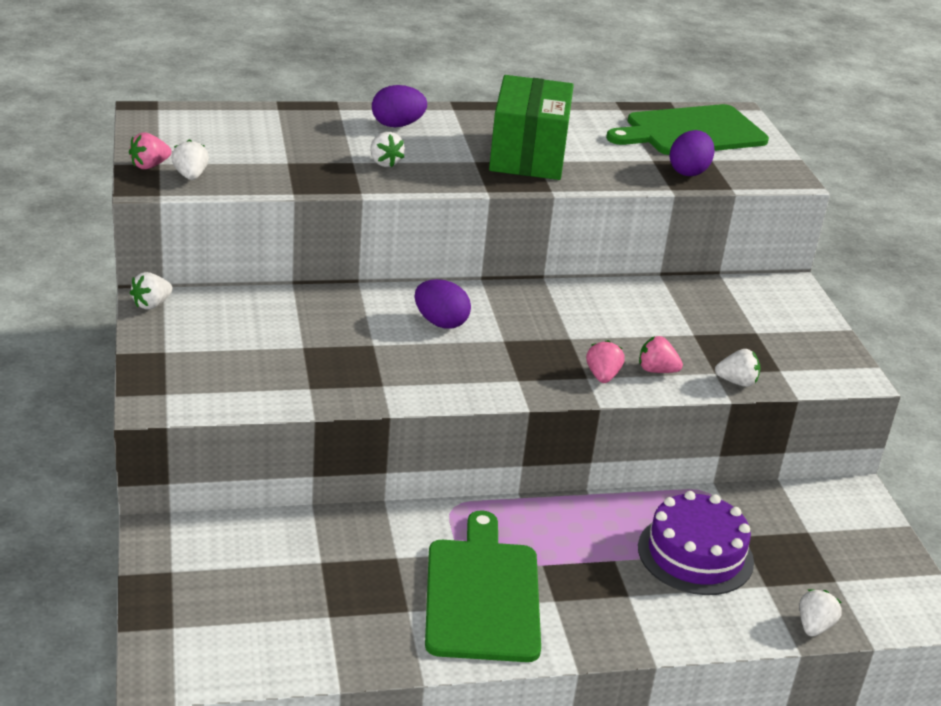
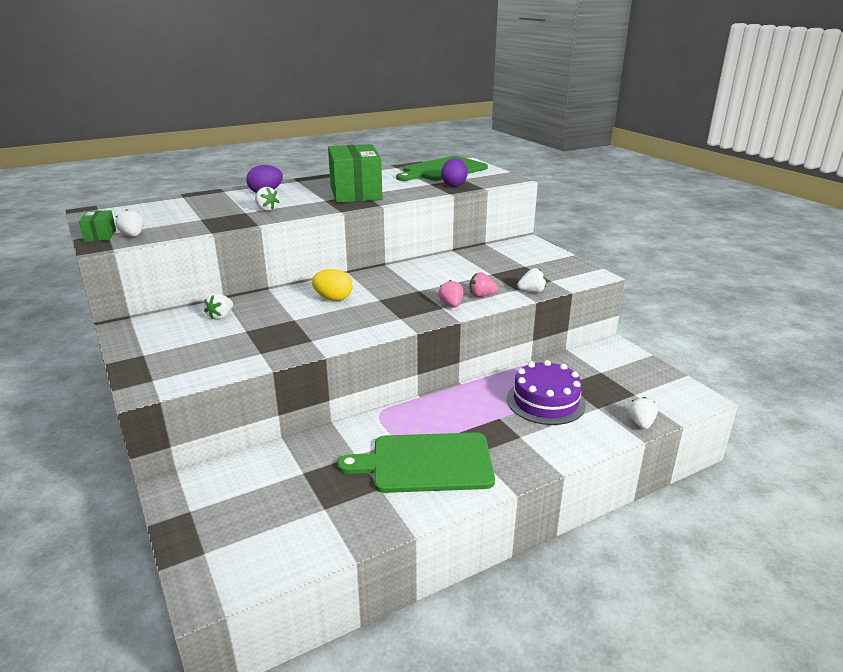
camera: 15 degrees left, 5 degrees down
(149, 166) = (100, 236): pink strawberry -> green box
(151, 304) = (124, 329): white strawberry -> white strawberry (221, 316)
(440, 322) = (333, 299): purple egg -> yellow egg
(482, 595) = (426, 463): green cutting board -> green cutting board turned 75 degrees counterclockwise

